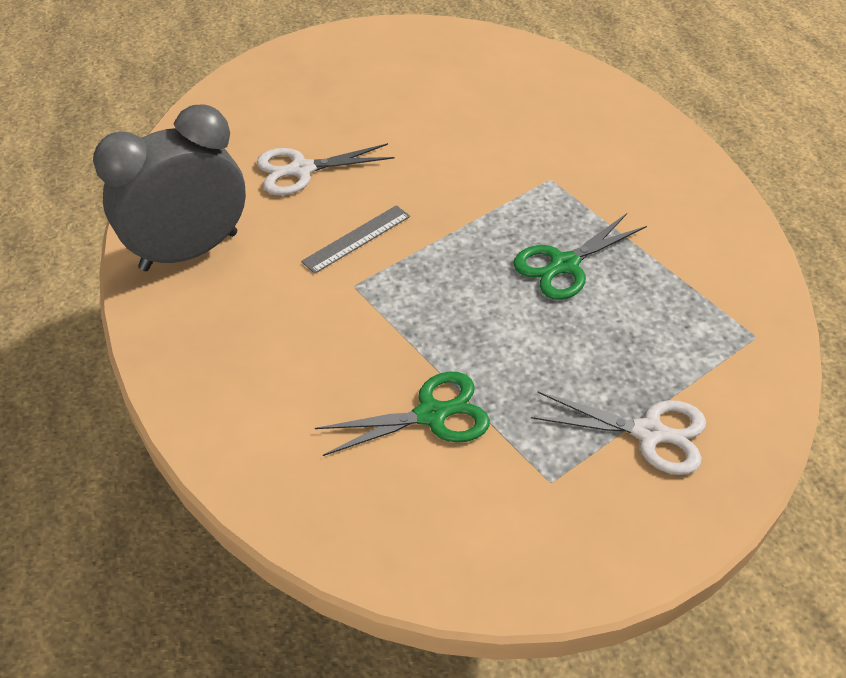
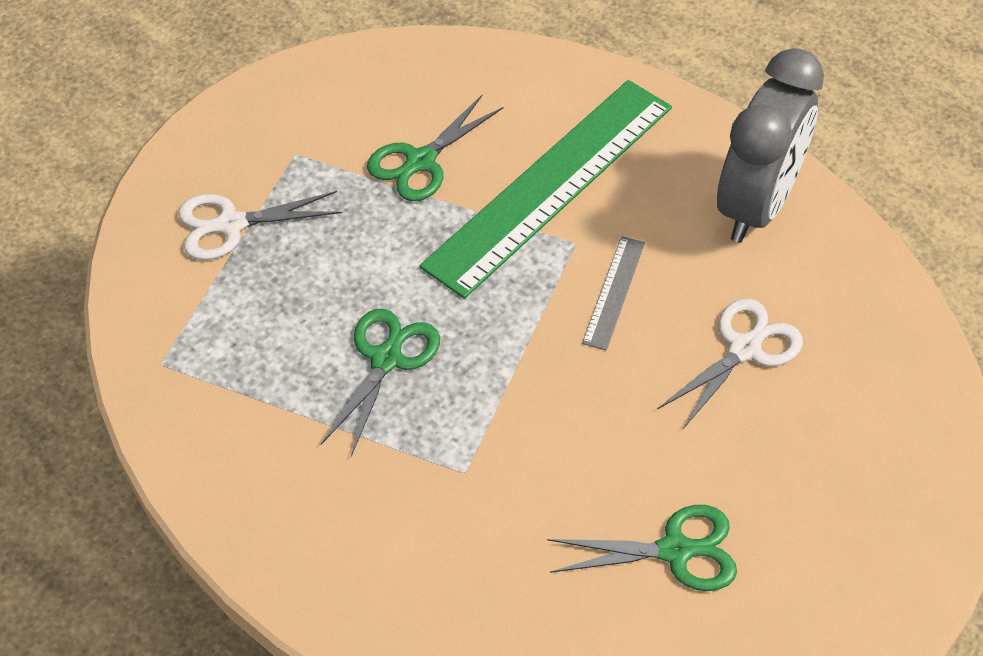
camera: 150 degrees right, 5 degrees up
(333, 340) = (550, 185): none -> green ruler
(447, 97) = (675, 550): none -> green scissors

